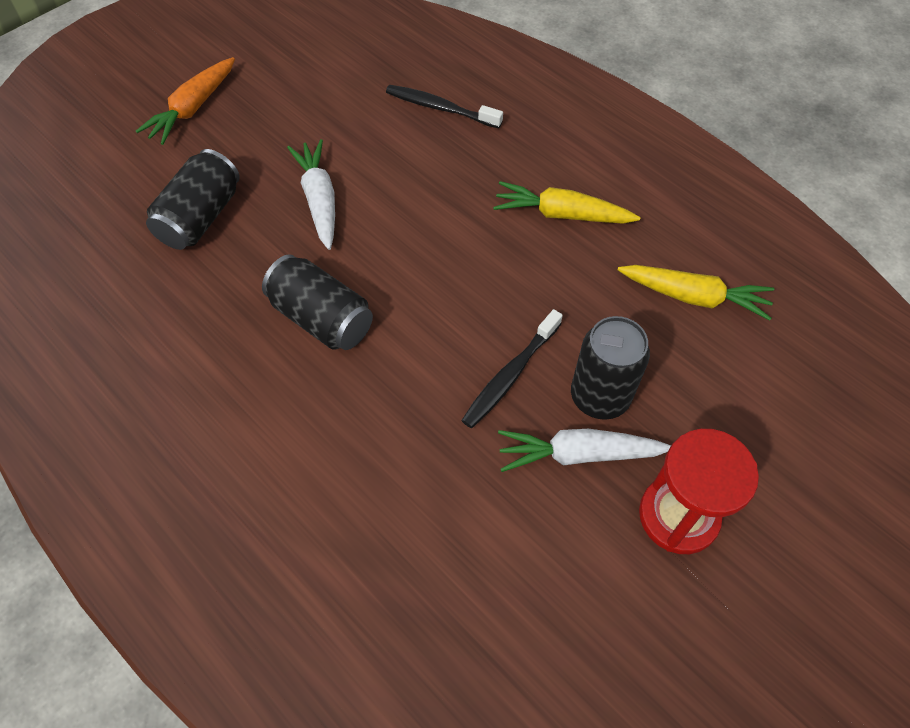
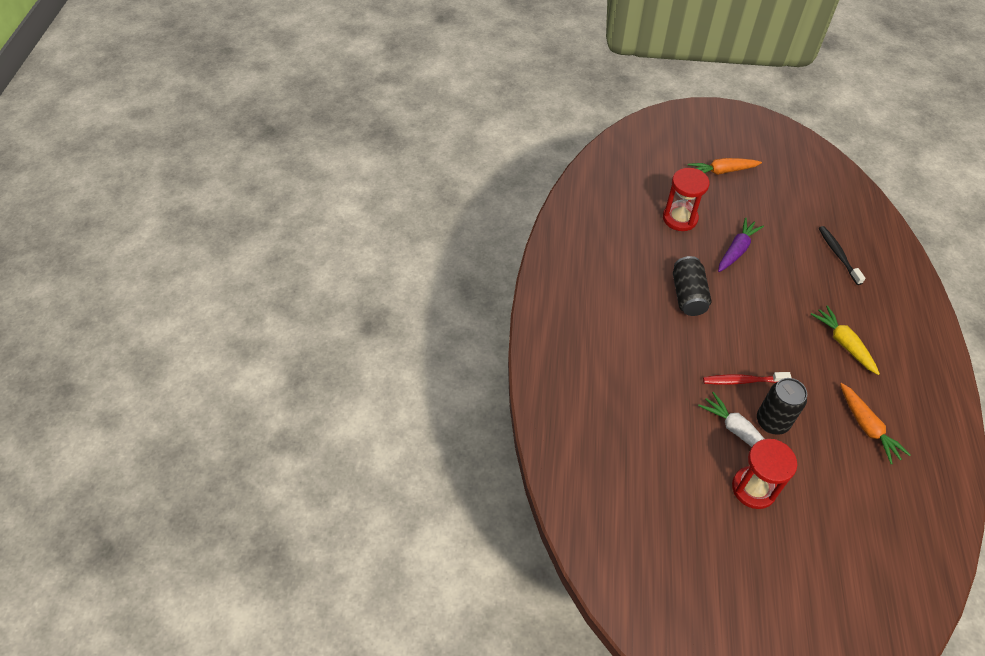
camera: 50 degrees right, 5 degrees down
(200, 217) = (680, 218): black can -> red hourglass
(319, 200) = (736, 250): white carrot -> purple carrot
(510, 374) = (743, 381): black toothbrush -> red toothbrush
(694, 297) = (867, 427): yellow carrot -> orange carrot

